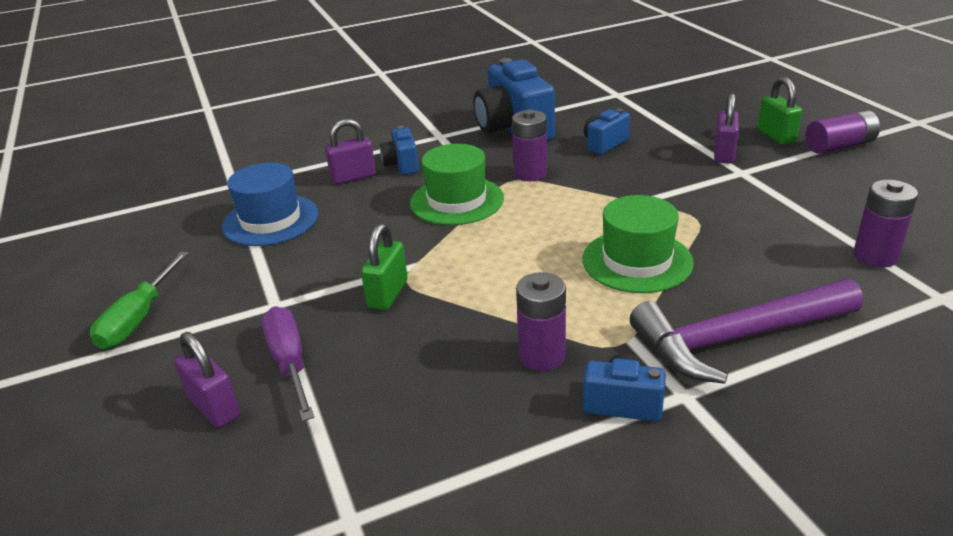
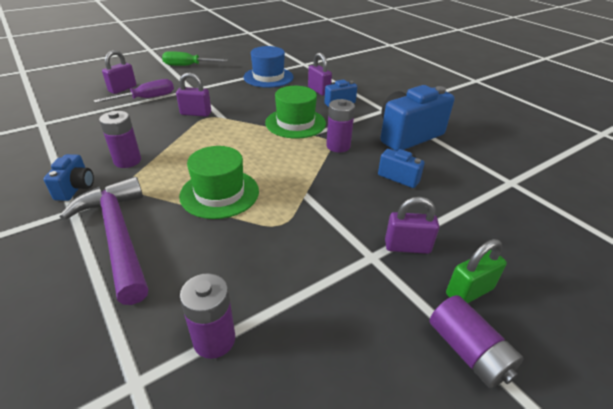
camera: 75 degrees right, 5 degrees up
(388, 294) = (196, 113): green padlock -> purple padlock

